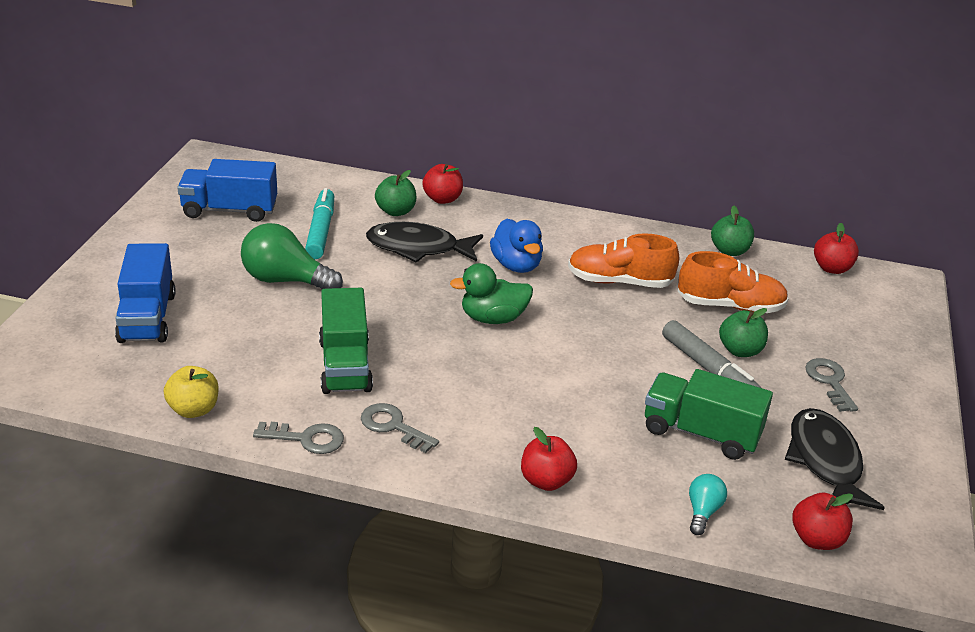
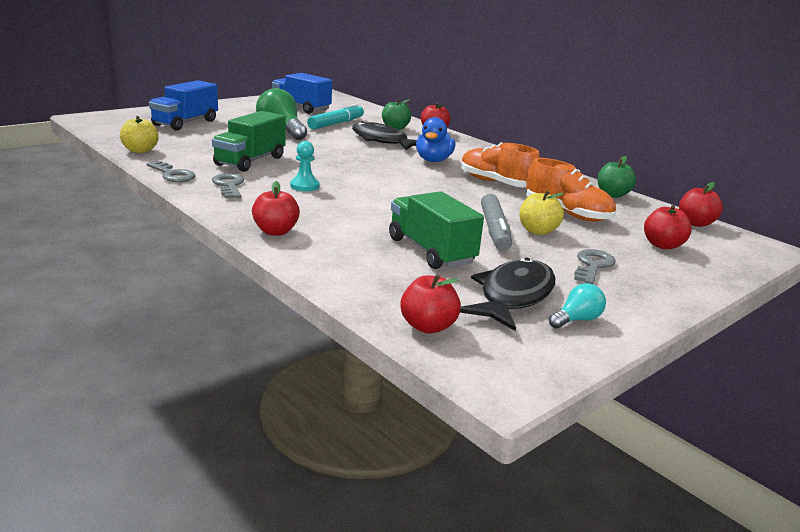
camera: 35 degrees right, 10 degrees down
(464, 385) = (304, 186): none -> turquoise pawn
(493, 318) = (376, 172): green duck -> none
(703, 512) = (359, 281): turquoise light bulb -> turquoise light bulb (576, 320)
(740, 350) = (537, 231): green apple -> yellow apple
(843, 320) = (662, 245): none -> red apple

